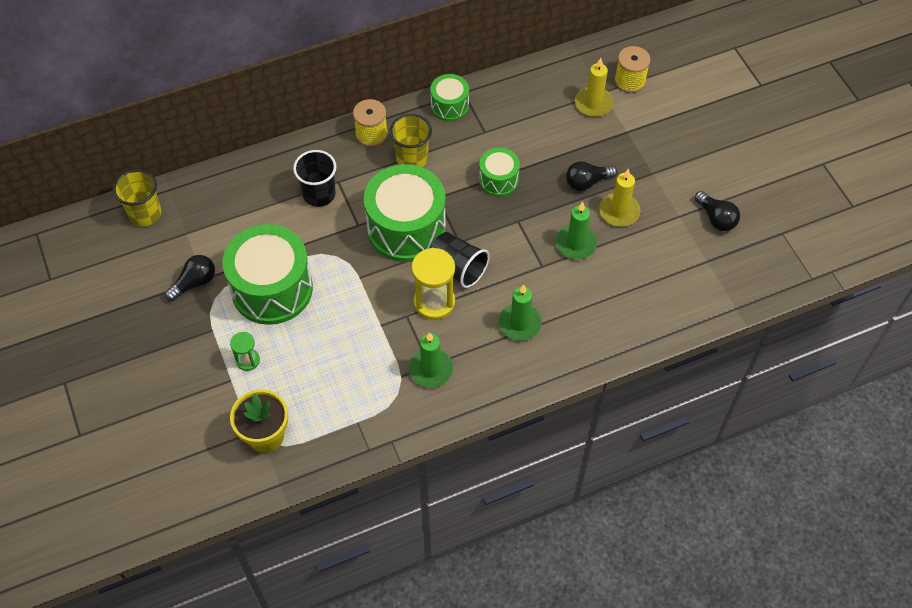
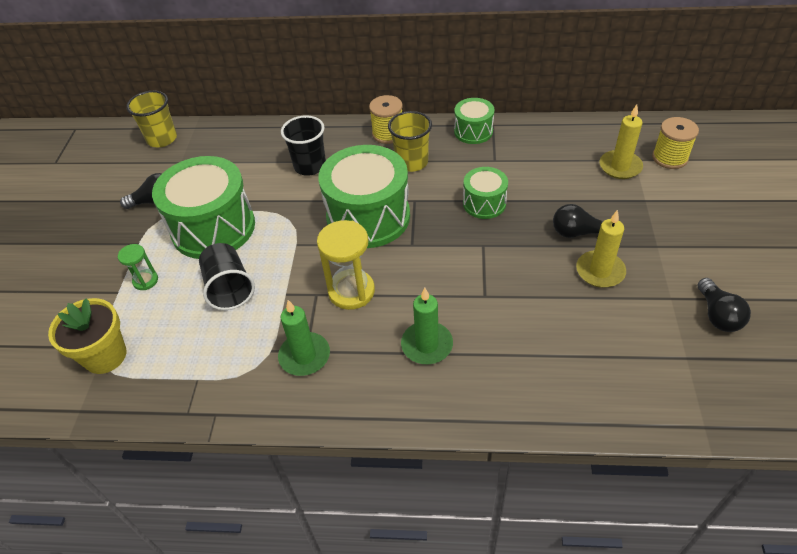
camera: 30 degrees right, 10 degrees down
(458, 268) = (395, 268): black cup -> black cup (229, 288)
(575, 244) = (534, 286): green candle -> none

